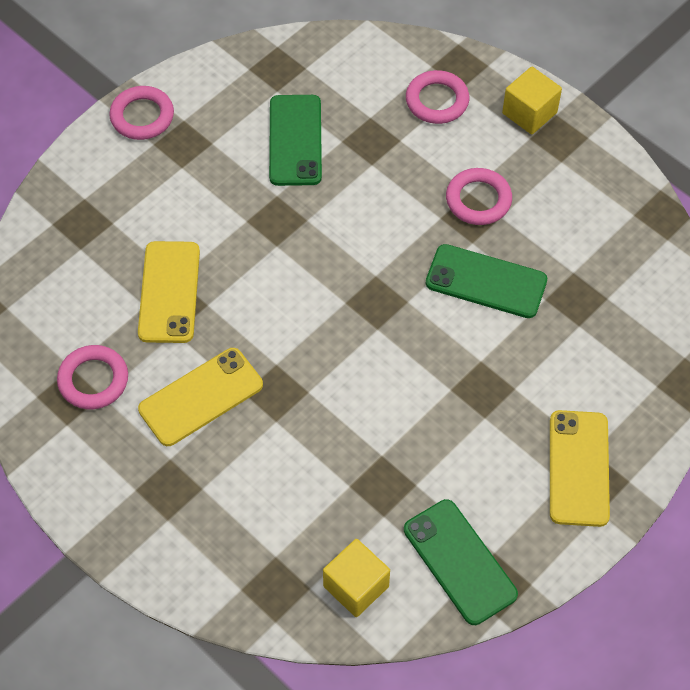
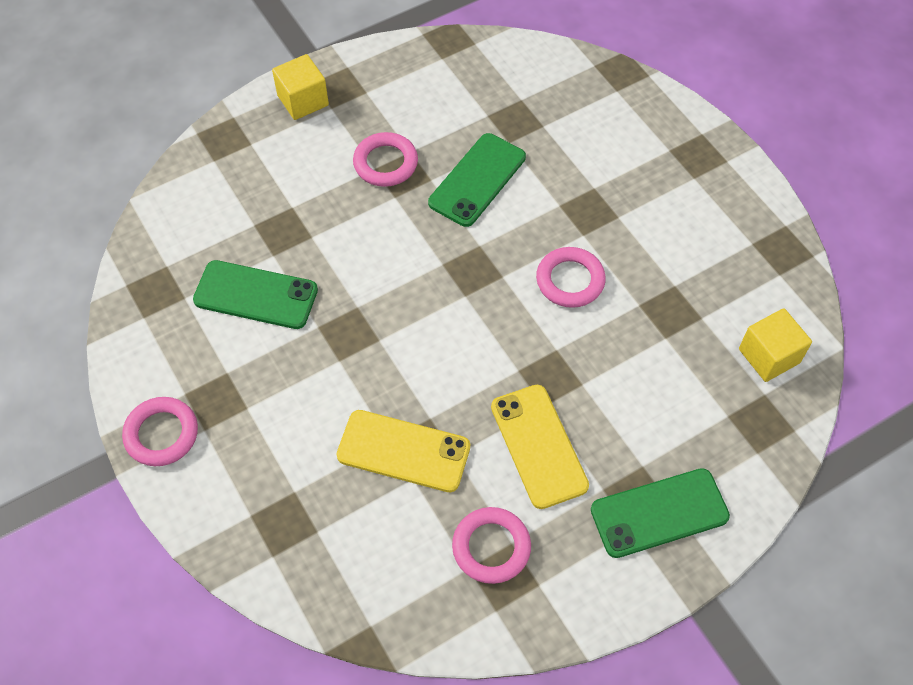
camera: 75 degrees left, 0 degrees up
(437, 101) = (258, 166): pink ring -> pink ring (570, 280)
(459, 562) = (757, 271): green phone -> green phone (659, 513)
(578, 468) = (683, 163): yellow phone -> none

